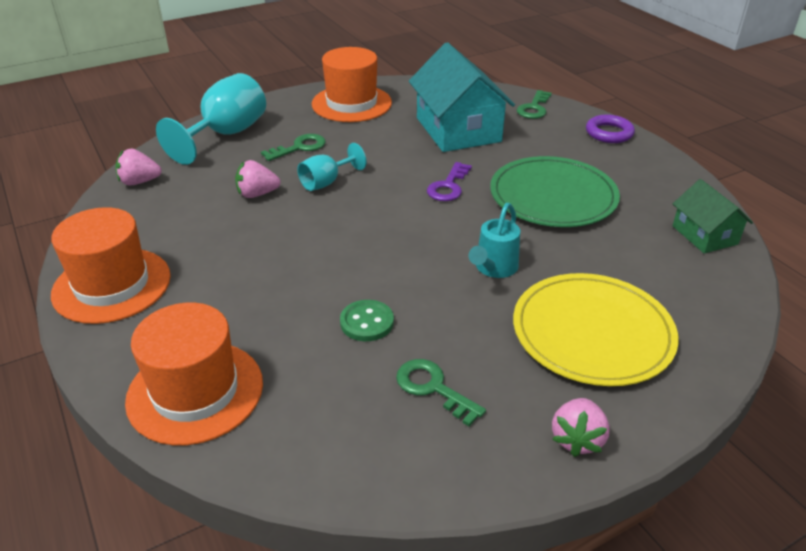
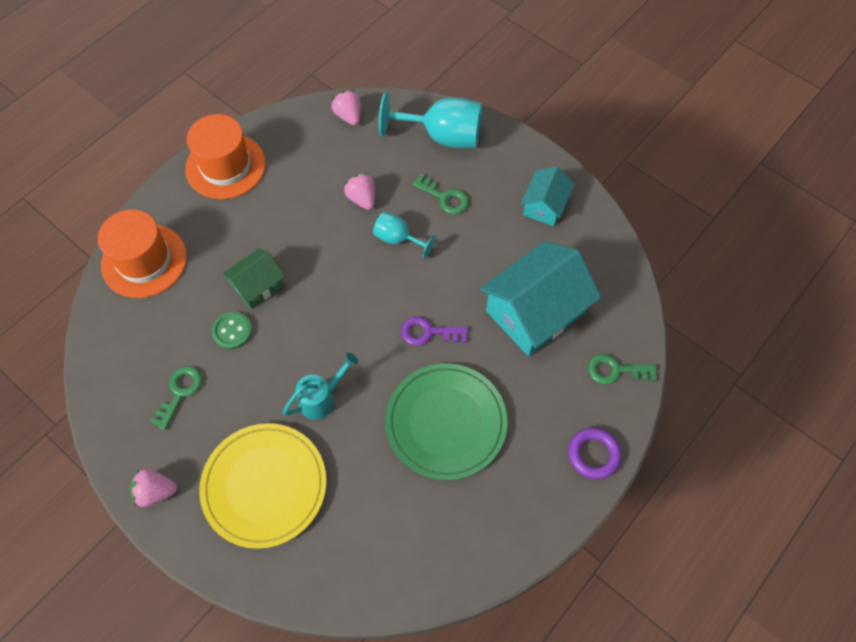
camera: 70 degrees right, 25 degrees up
(351, 103) = (544, 206): orange hat -> turquoise house
(494, 268) = (321, 398): turquoise watering can -> turquoise watering can turned 135 degrees clockwise
(704, 235) = (430, 565): green house -> green house (257, 286)

